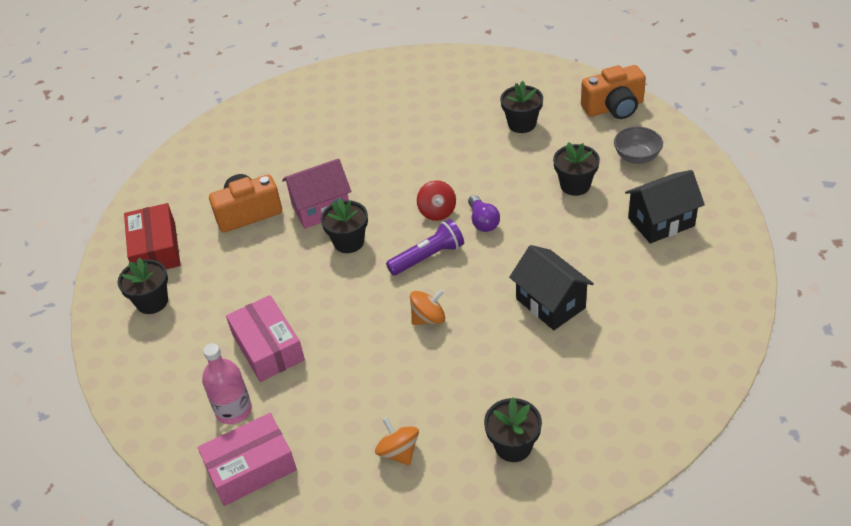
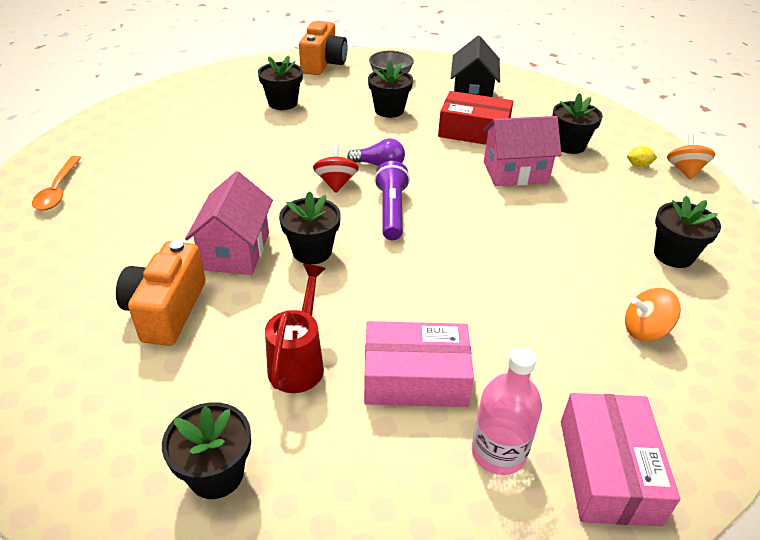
camera: 65 degrees left, 5 degrees down
(155, 249) = (113, 430): red box -> red box (474, 131)
(246, 290) = (299, 362): none -> red watering can
(316, 99) = (58, 190): none -> orange spoon
(428, 318) = (475, 242): orange spinning top -> orange spinning top (685, 170)
(437, 211) = (336, 183): red spinning top -> red spinning top turned 105 degrees counterclockwise
(550, 303) = (515, 172): black house -> pink house
(635, 322) = (569, 145): none -> black flower pot
(647, 383) = (638, 165): none -> yellow lemon

